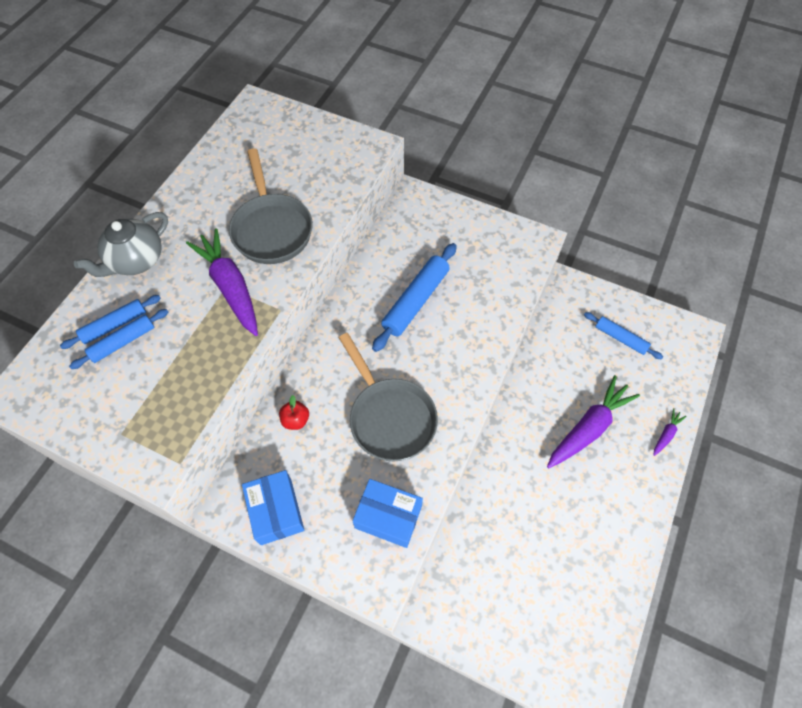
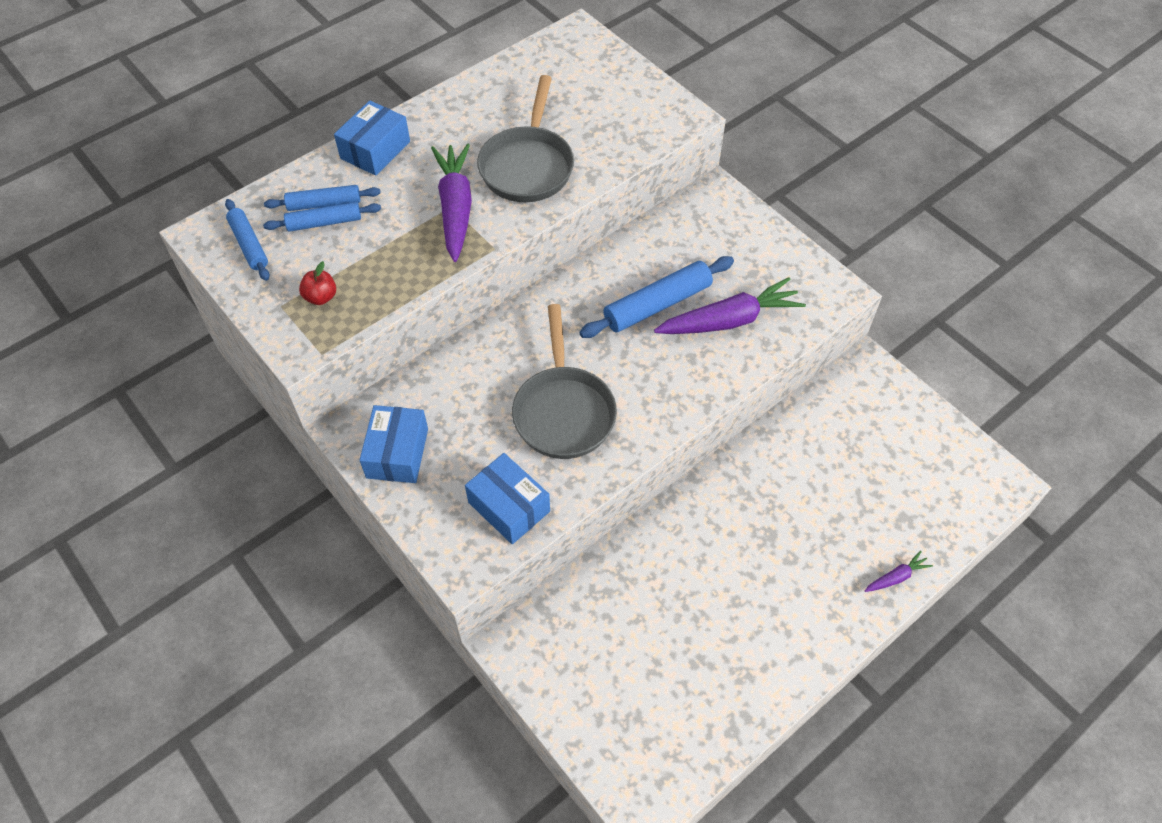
camera: 25 degrees right, 5 degrees down
(136, 260) = (375, 150): grey teapot -> blue box
(296, 420) = (463, 374): red apple -> red apple (321, 297)
(588, 427) = (802, 530): purple carrot -> purple carrot (729, 320)
(620, 338) = (899, 449): blue rolling pin -> blue rolling pin (249, 244)

